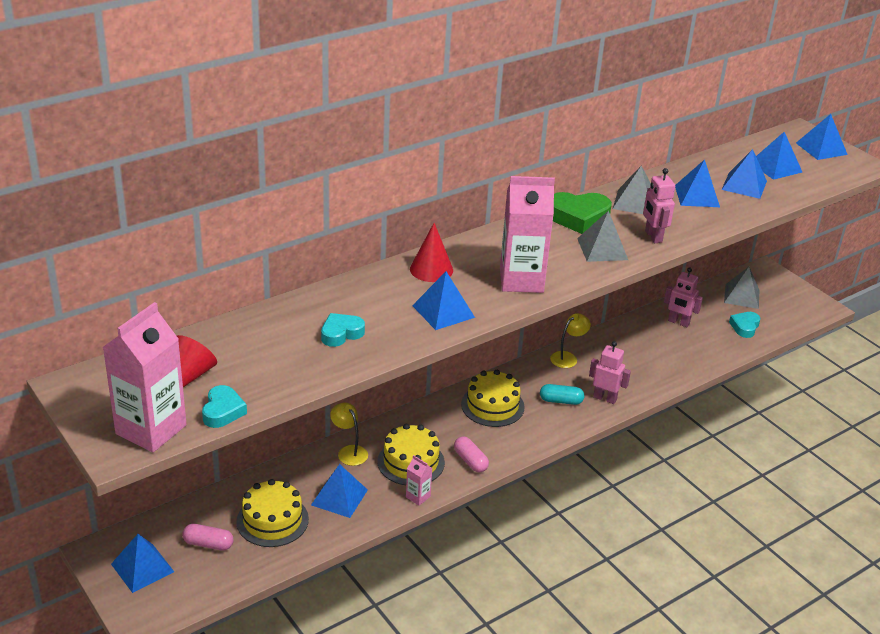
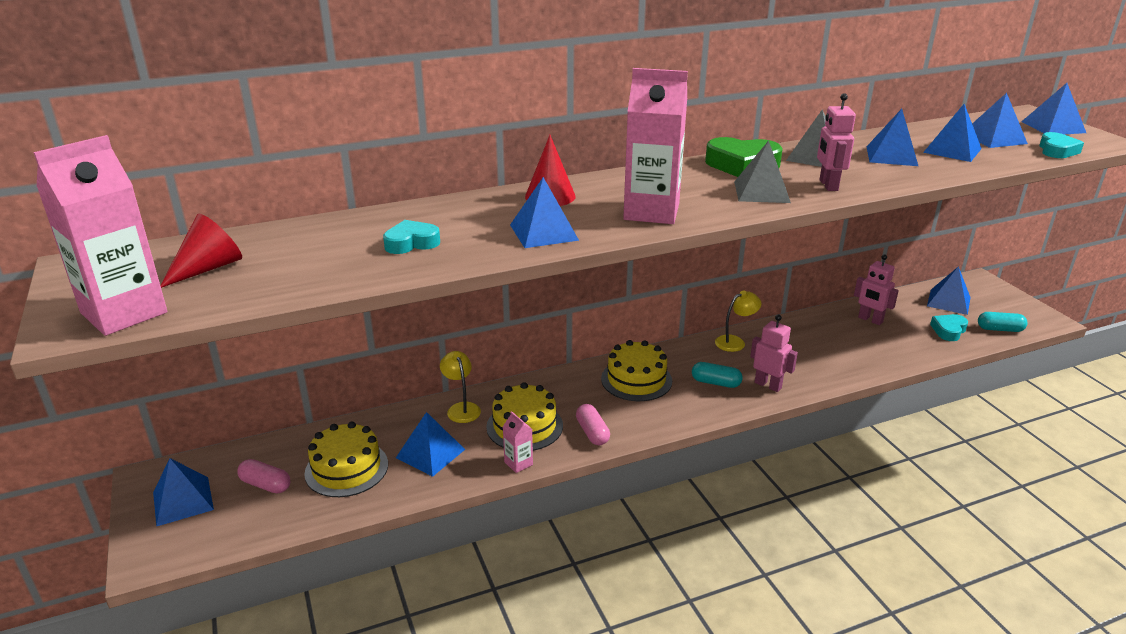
camera: 15 degrees right, 5 degrees down
(223, 411) = (221, 303): turquoise heart -> turquoise heart (1057, 150)
(741, 296) = (948, 301): grey pyramid -> blue pyramid
(786, 321) = (1000, 329): none -> turquoise capsule

